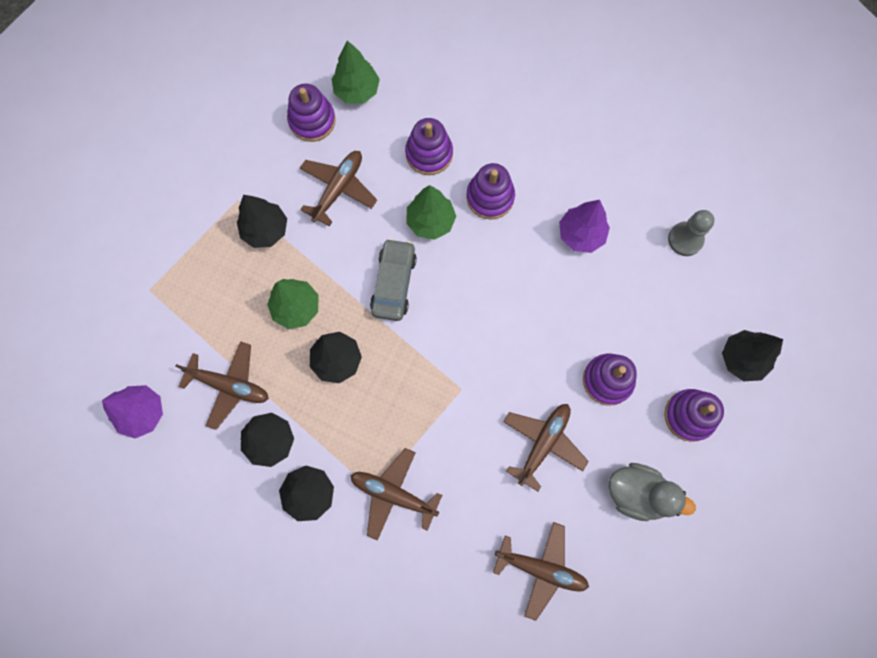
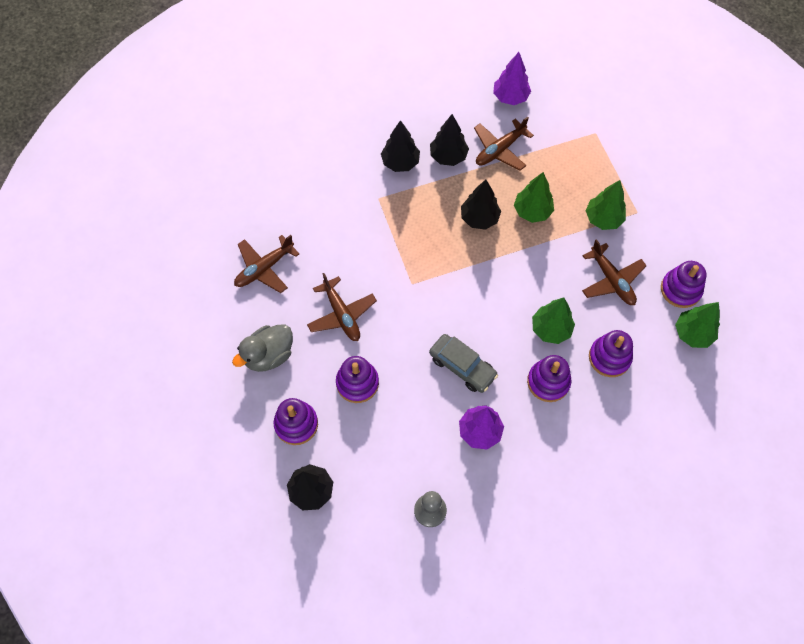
camera: 120 degrees right, 10 degrees down
(265, 230) = (603, 219): black tree -> green tree
(393, 494) = (368, 208): brown plane -> none
(394, 283) = (515, 280): grey car -> grey car (462, 366)

